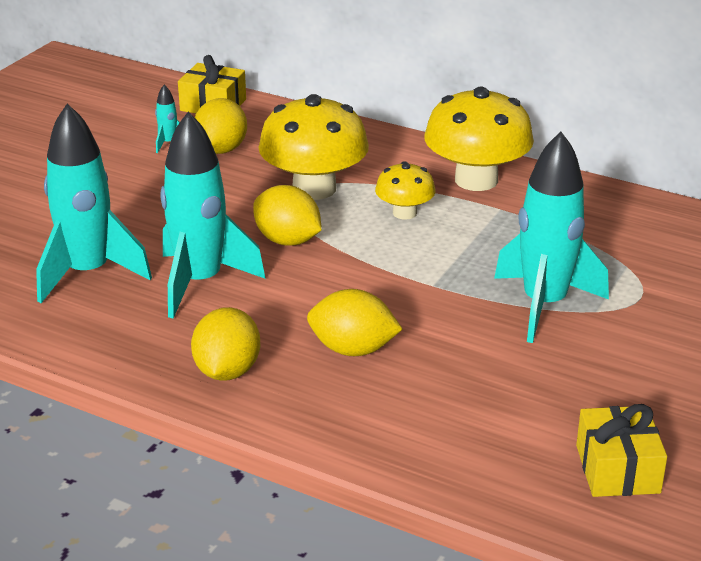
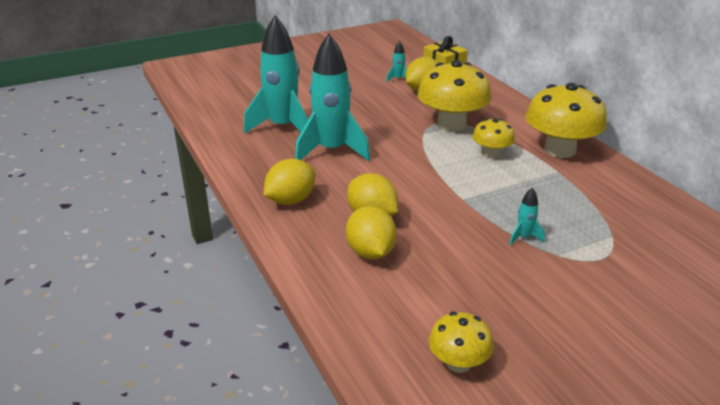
camera: 35 degrees right, 0 degrees up
(287, 240) = (404, 146): yellow lemon -> yellow lemon (370, 252)
(544, 305) = (524, 237): turquoise rocket -> turquoise rocket, size x0.40
(617, 469) = (458, 363): yellow gift -> yellow mushroom

